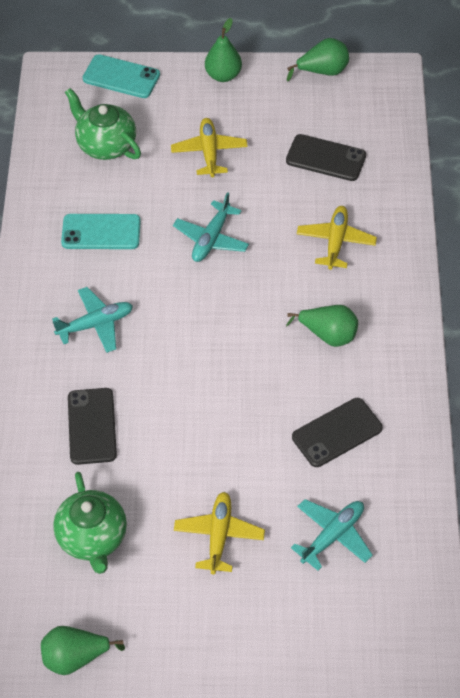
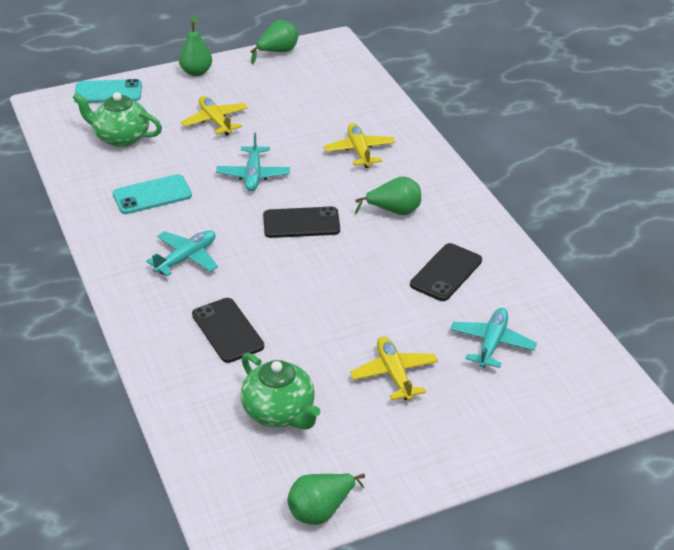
camera: 25 degrees left, 15 degrees down
(326, 158) = (315, 102): black phone -> black phone (301, 223)

